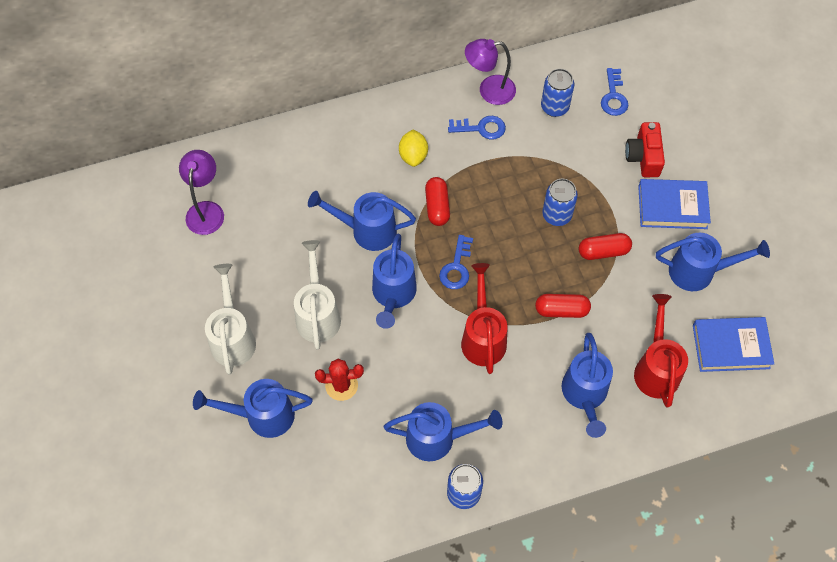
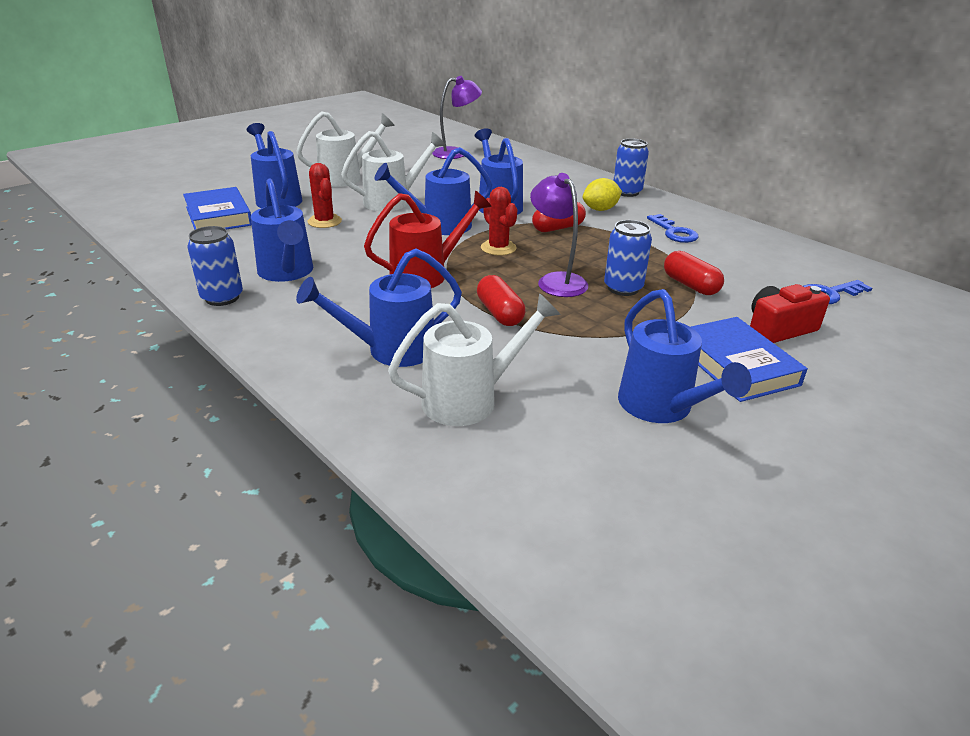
camera: 65 degrees right, 30 degrees down
(456, 267) = (498, 248): blue key -> red cactus
(489, 90) = (723, 228): purple lamp -> purple lamp (556, 280)
(554, 107) = (757, 263): blue can -> blue can (627, 192)
(603, 251) = (609, 326): red capsule -> red capsule (690, 285)
(656, 368) = (470, 399): red watering can -> white watering can
(731, 346) = (562, 467): blue book -> blue book (218, 216)

